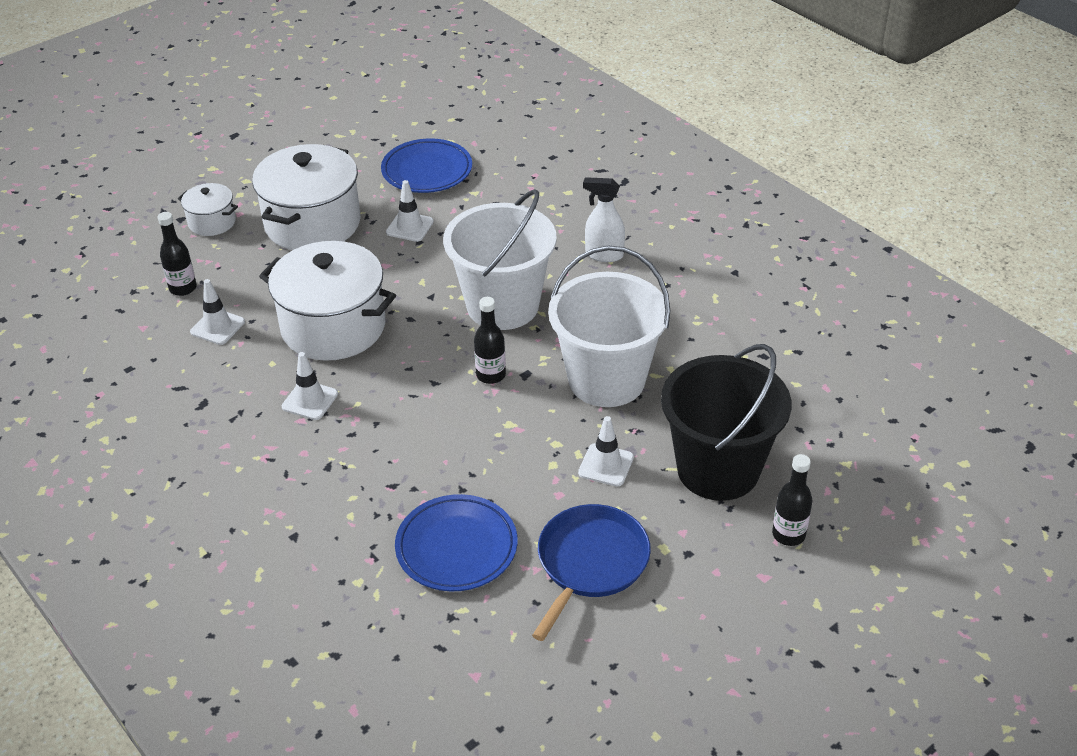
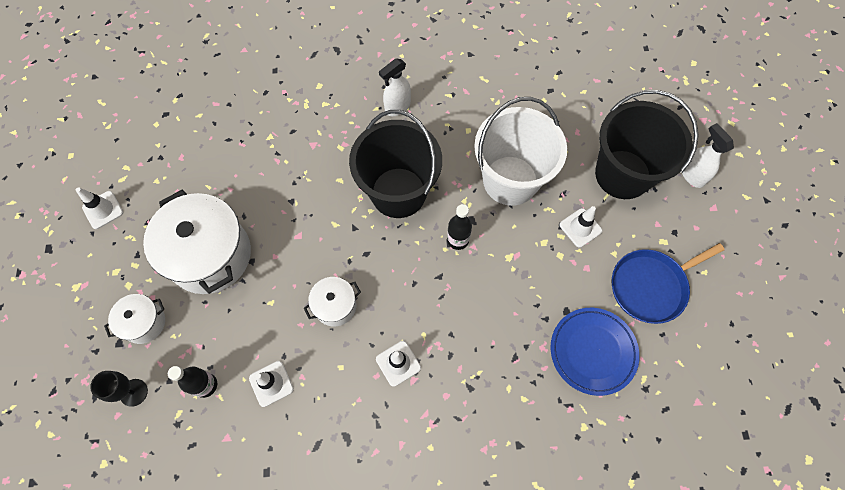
camera: 55 degrees left, 25 degrees up
(142, 251) = (134, 392): none -> black goblet
(333, 327) = (335, 306): white pot -> white pot, size x0.50
(409, 227) = (271, 197): white traffic cone -> white traffic cone (103, 210)
(427, 171) = (219, 150): blue plate -> none
(502, 306) = (398, 192): white bucket -> black bucket
(590, 563) = (651, 286): blue pan -> blue pan turned 90 degrees counterclockwise
(788, 534) = (692, 175): black bottle -> white spray bottle

